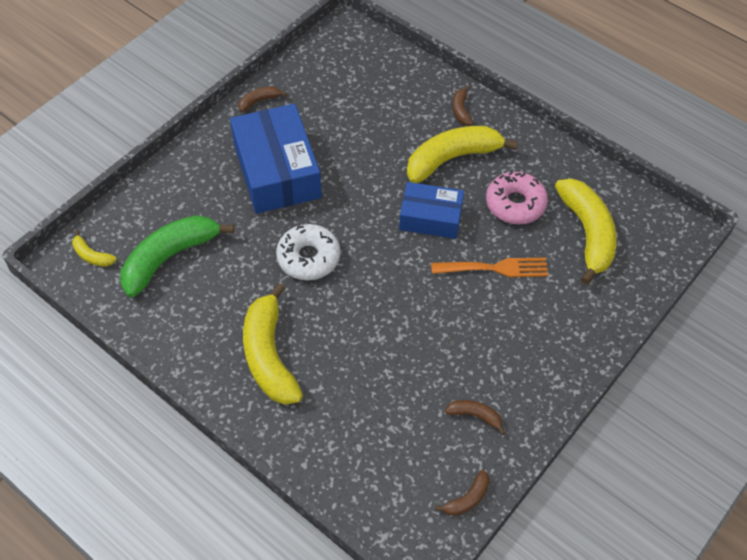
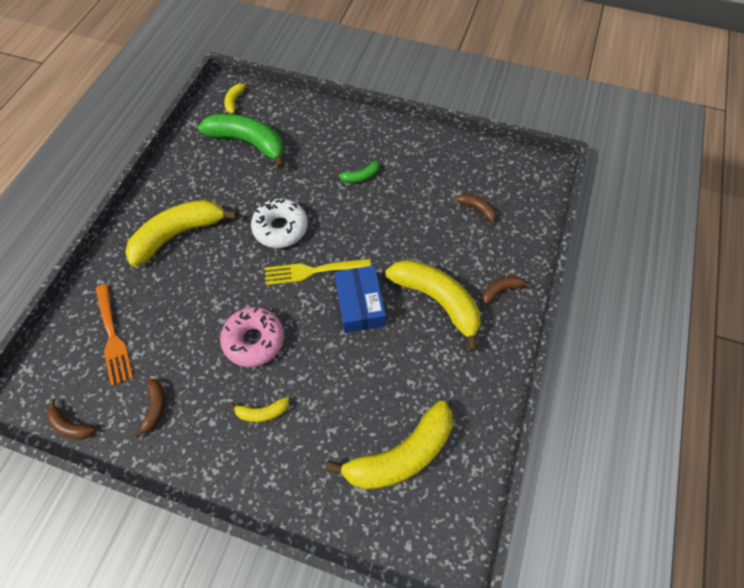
camera: 70 degrees right, 5 degrees up
(259, 101) = (427, 140): brown banana -> brown banana (477, 210)
(277, 171) = (360, 177): blue box -> green banana
(375, 245) = (312, 271): none -> yellow fork
(495, 268) = (323, 377): orange fork -> orange fork (113, 337)
(513, 325) = (262, 412): none -> yellow banana
(515, 204) = (408, 373): pink donut -> pink donut (254, 340)

